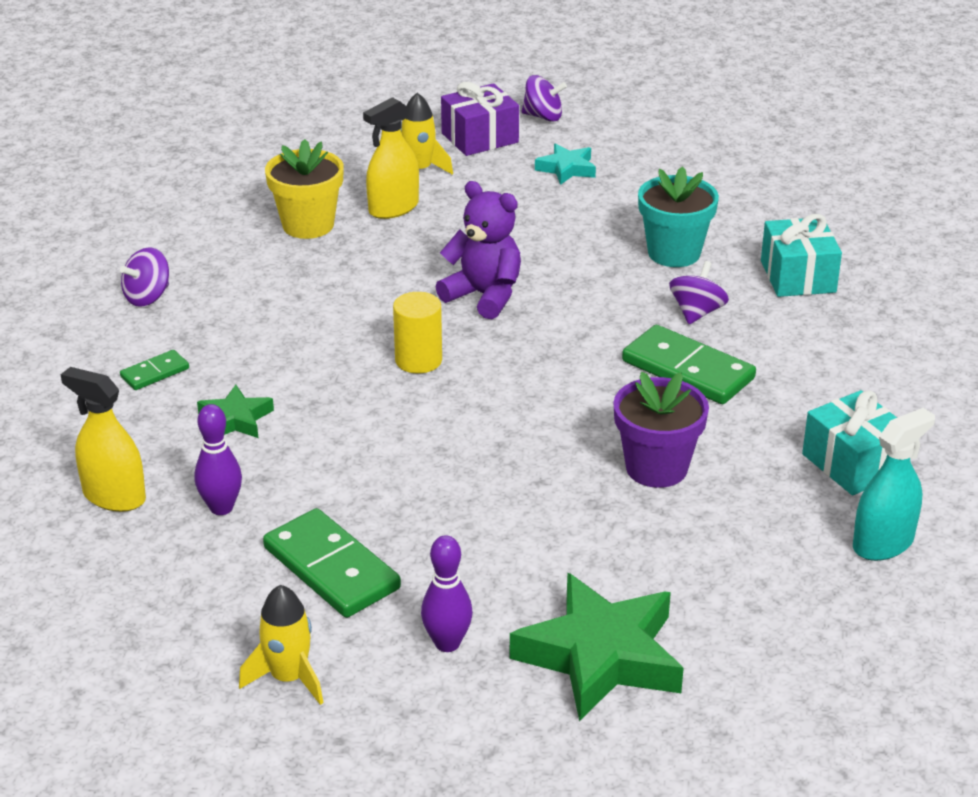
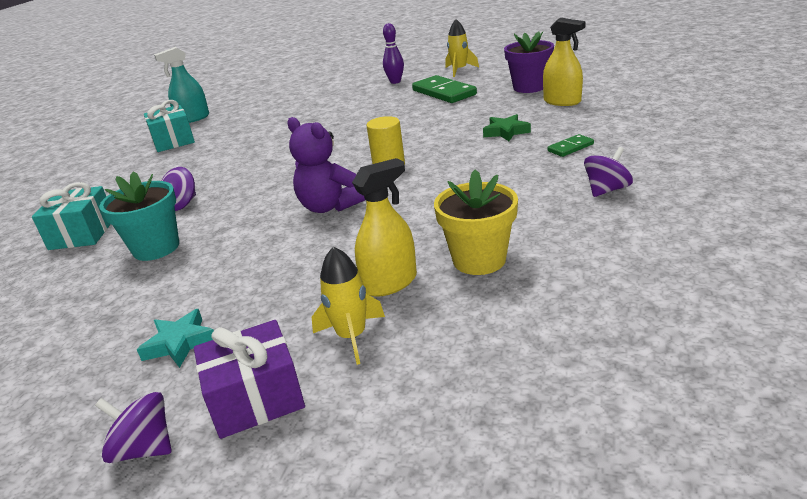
camera: 170 degrees left, 5 degrees down
(221, 508) = (502, 103): purple bowling pin -> none
(600, 656) = (336, 84): green star -> none
(656, 468) = (273, 132): purple flower pot -> purple flower pot (529, 87)
(688, 370) = (219, 172): green domino -> none

